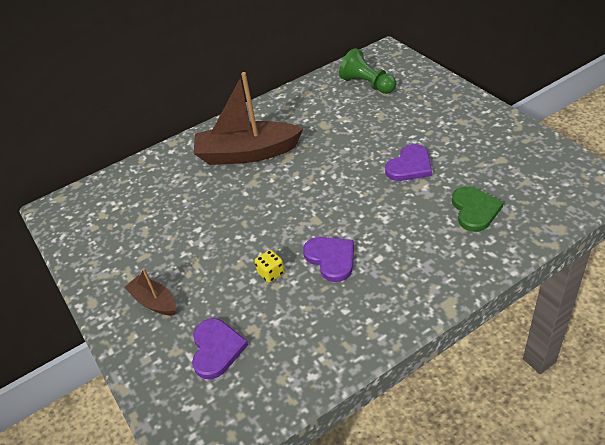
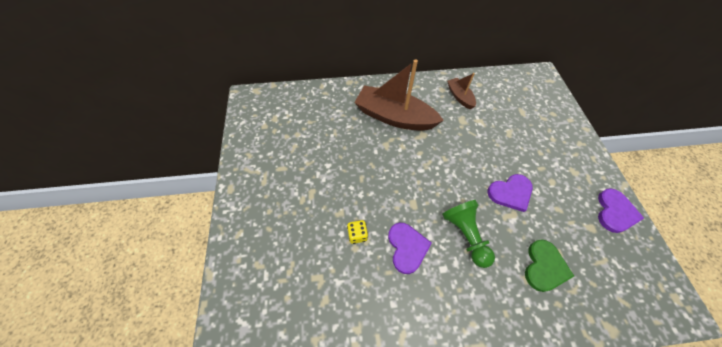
camera: 20 degrees right, 15 degrees up
(154, 302) = (268, 212): brown boat -> brown boat (459, 97)
(216, 349) = (285, 281): purple heart -> purple heart (615, 212)
(367, 84) = (513, 99): green pawn -> green pawn (465, 235)

